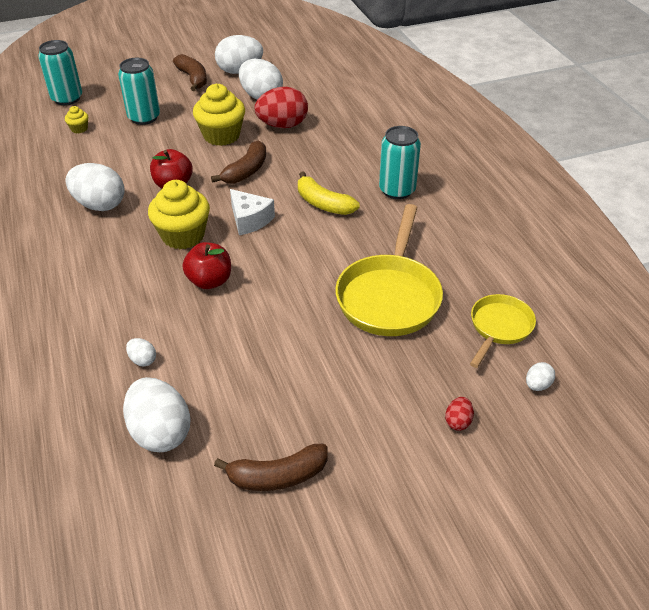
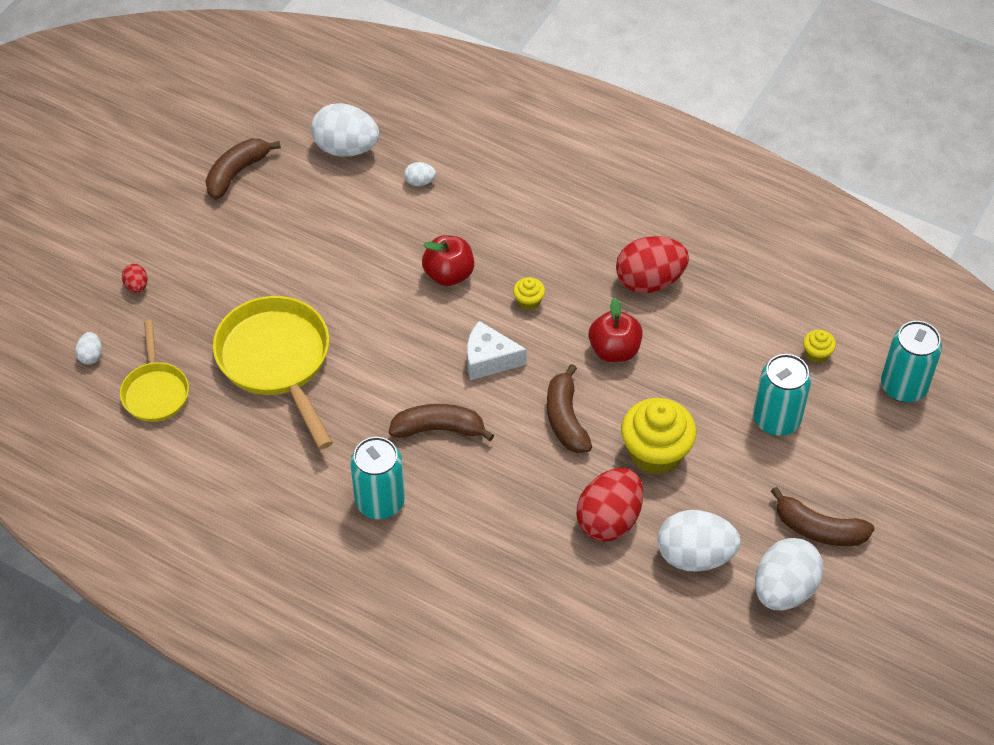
camera: 140 degrees right, 10 degrees up
(99, 205) = (649, 281): white egg -> red egg
(183, 235) = (528, 301): yellow cupcake -> yellow cupcake, size x0.46
(323, 204) = (438, 429): yellow banana -> brown banana

